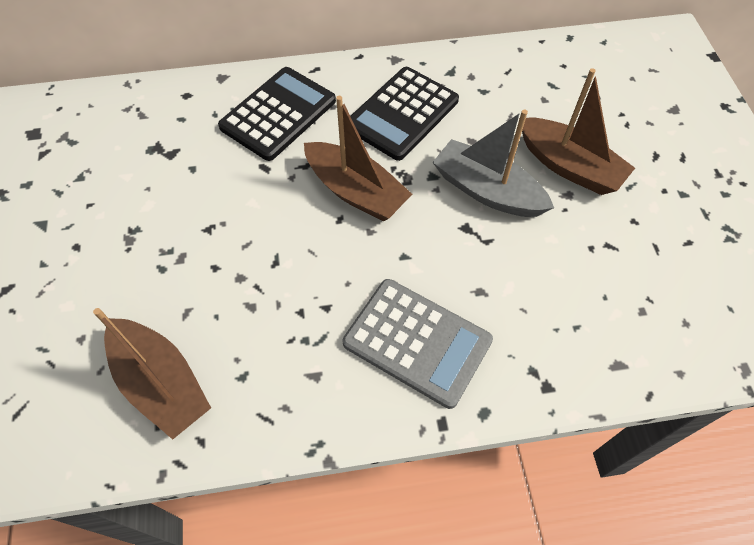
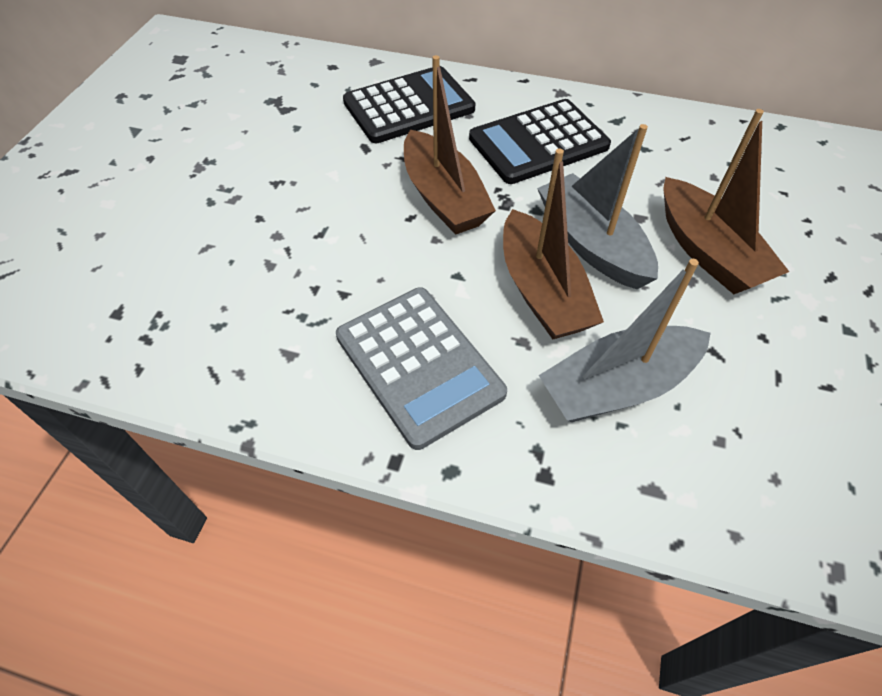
camera: 25 degrees right, 5 degrees down
(161, 383) = (139, 301): brown boat -> brown boat (542, 291)
(560, 299) = (618, 386): none -> grey boat

